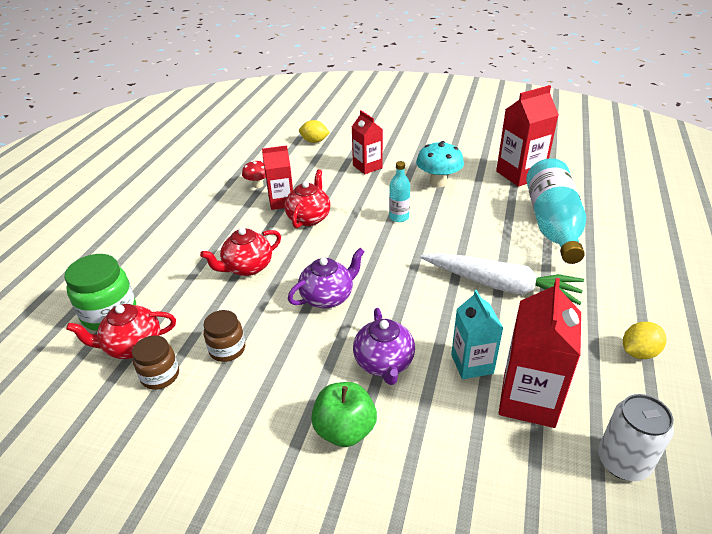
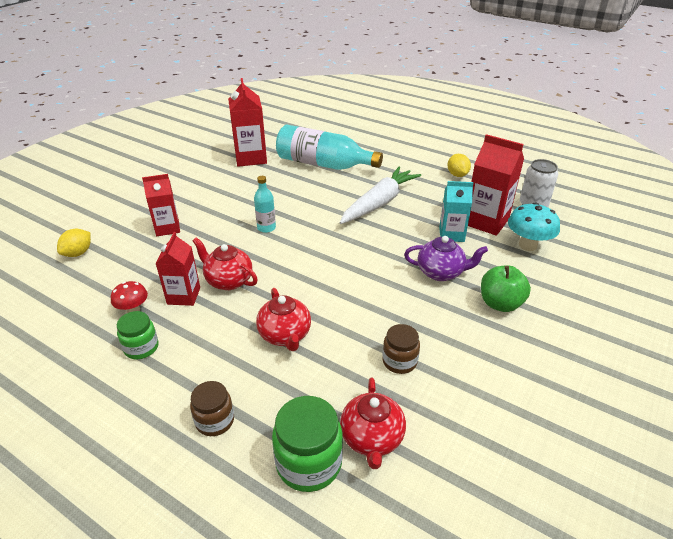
camera: 75 degrees left, 0 degrees up
(160, 376) = (421, 414): brown jar -> brown jar (215, 421)
(218, 202) = (141, 348): none -> green jar
(328, 297) = (355, 288): purple teapot -> none
(438, 182) = (230, 196): turquoise mushroom -> turquoise mushroom (527, 245)

